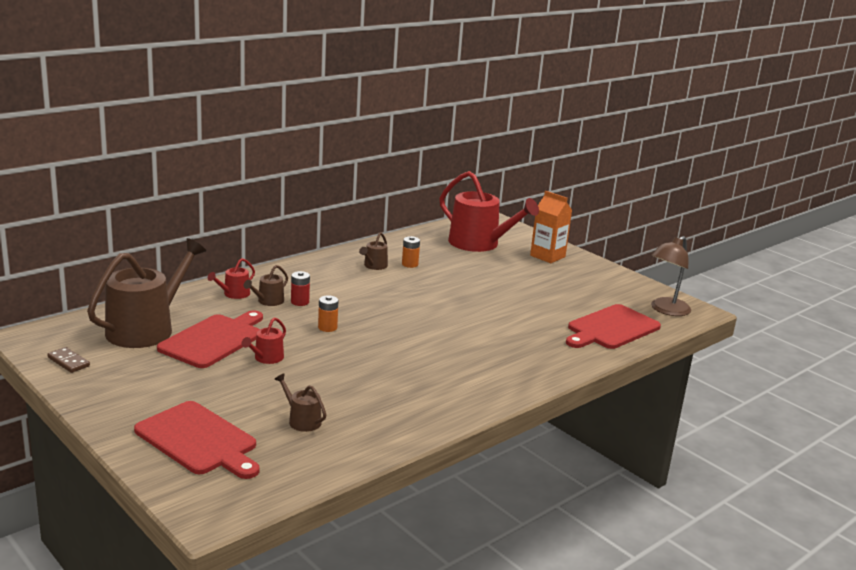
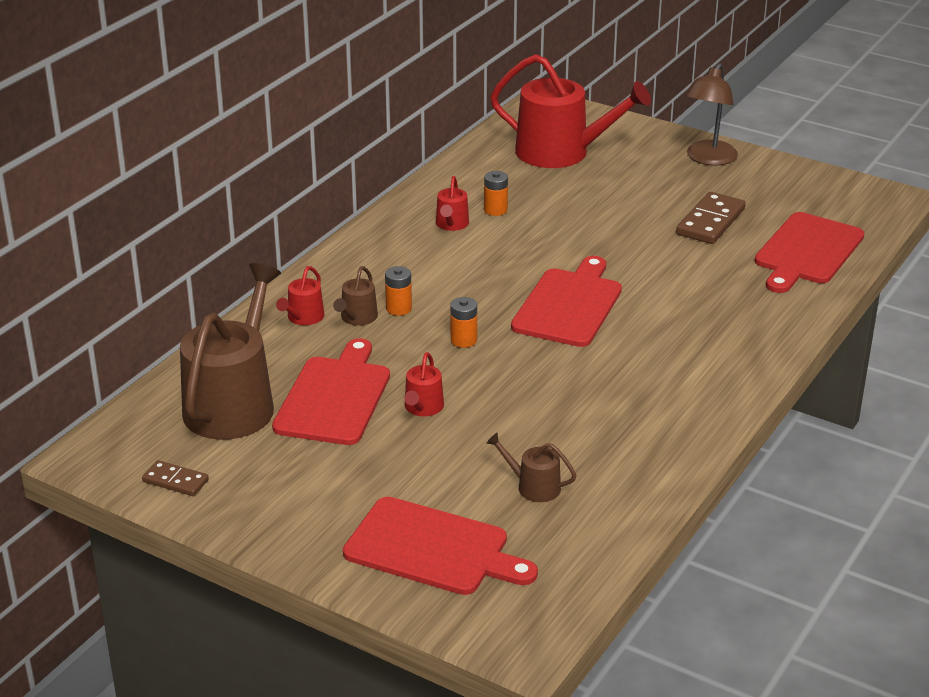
camera: 15 degrees left, 10 degrees up
(300, 302) = (398, 308): red battery -> orange battery
(374, 266) = (451, 224): brown watering can -> red watering can
(416, 323) = (569, 305): none -> red cutting board
(547, 256) = (661, 153): orange carton -> none
(553, 298) = (710, 222): none -> brown domino
(666, 310) = (855, 206): brown lamp -> brown lamp (708, 159)

